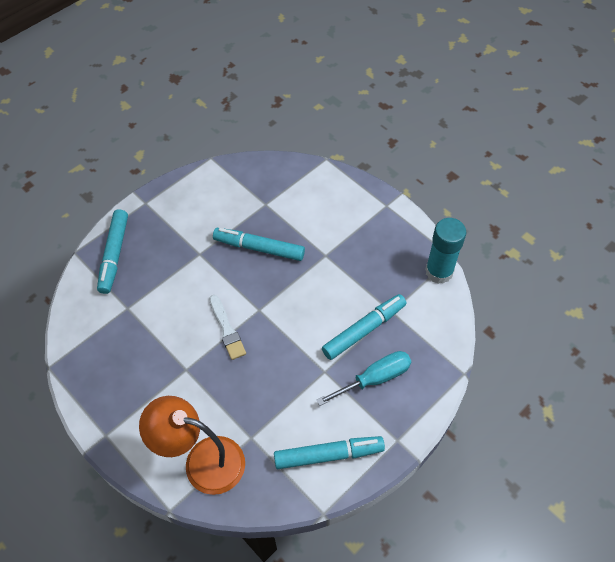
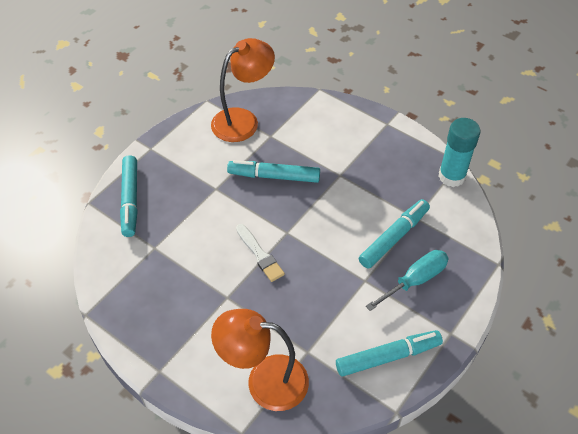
camera: 10 degrees left, 5 degrees down
(242, 184) = (243, 120): none -> orange lamp

